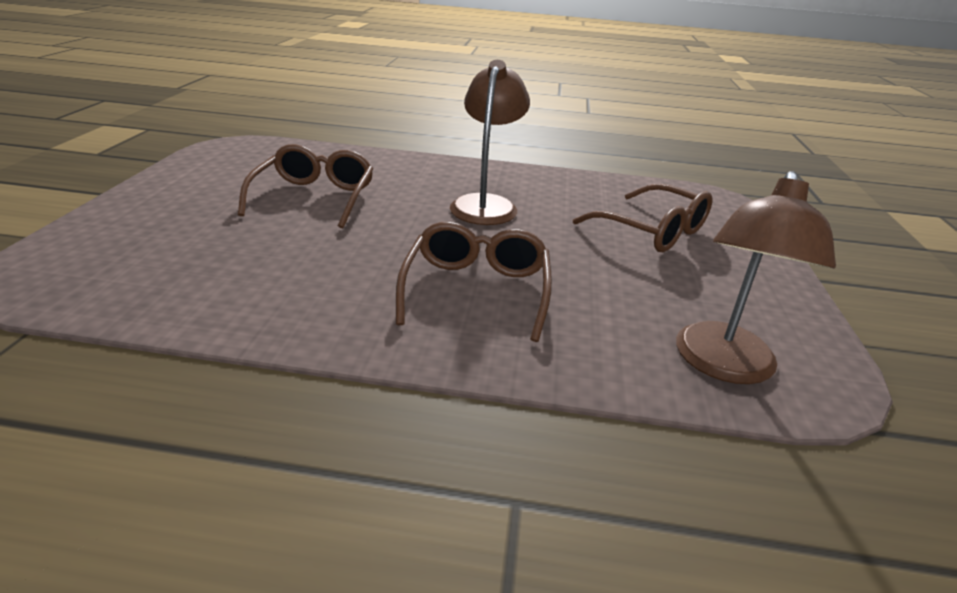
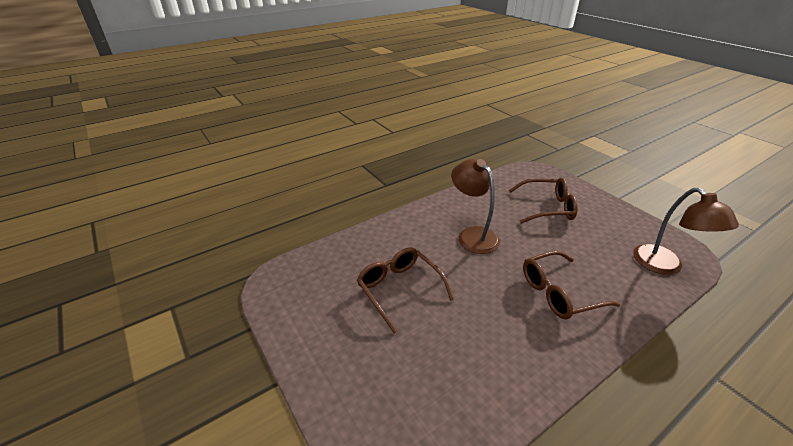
camera: 40 degrees left, 5 degrees up
(476, 290) = (559, 293): brown glasses -> brown glasses turned 75 degrees counterclockwise

